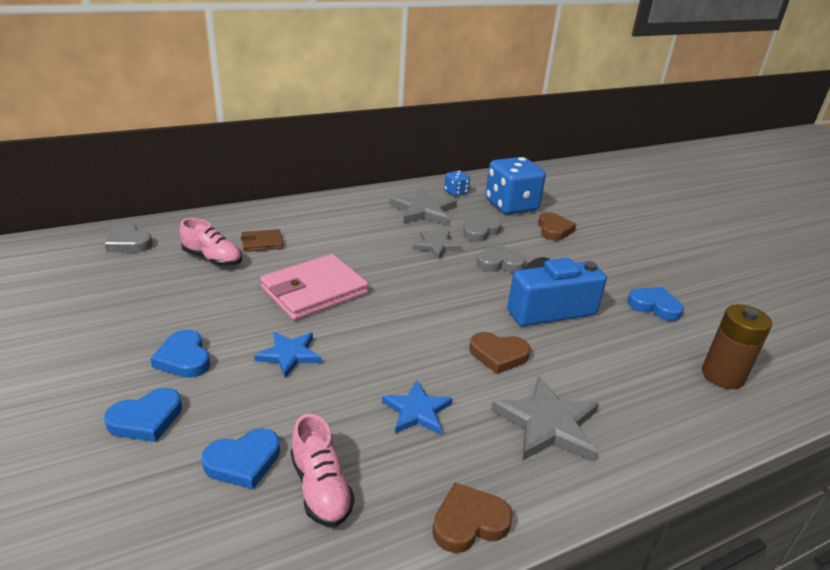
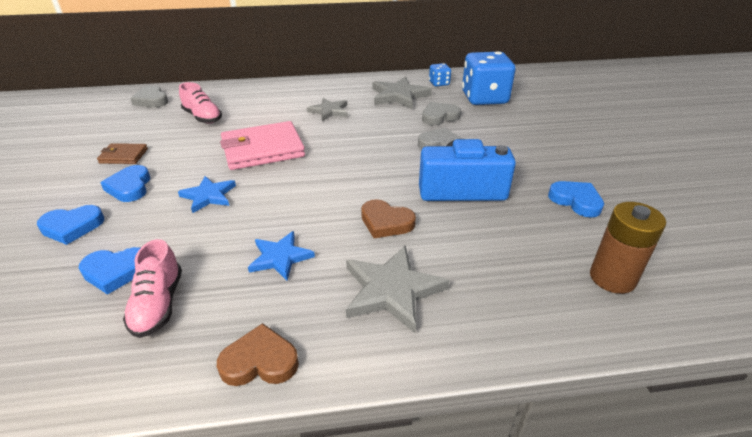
camera: 20 degrees right, 5 degrees up
(262, 243) = (248, 109): brown wallet -> brown wallet (124, 156)
(436, 246) = (391, 125): grey star -> grey star (329, 111)
(554, 230) = (513, 122): brown heart -> none

